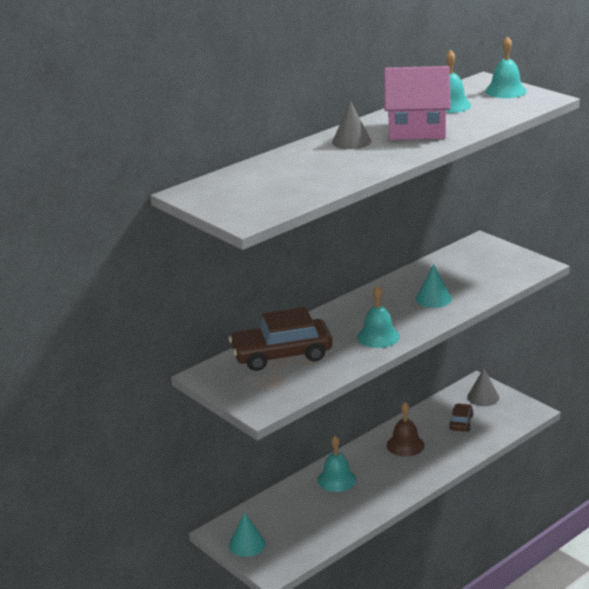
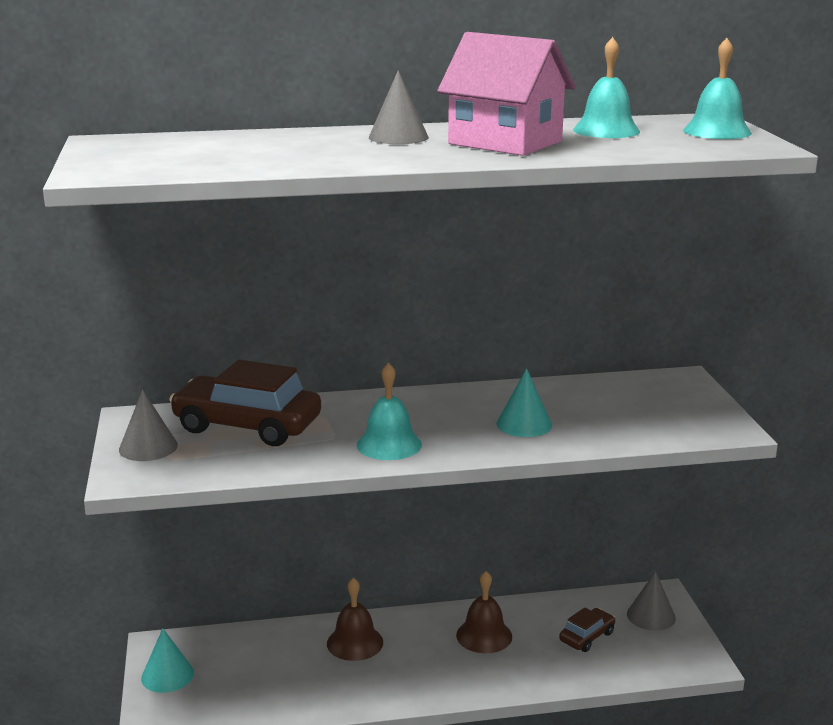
camera: 30 degrees right, 5 degrees down
(244, 388) = (148, 447): none -> grey cone
(336, 479) = (355, 642): turquoise bell -> brown bell

